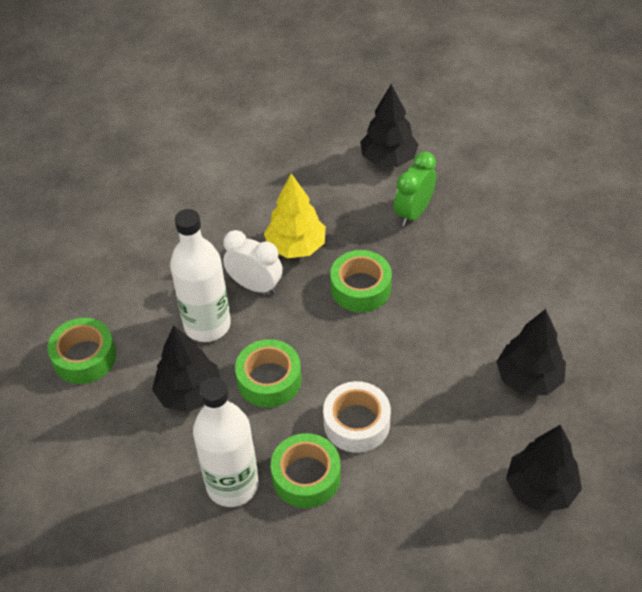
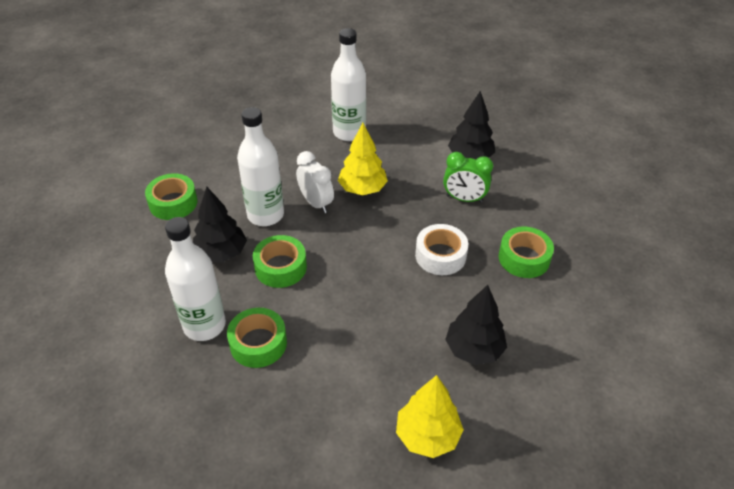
camera: 25 degrees right, 5 degrees down
(232, 181) = (349, 132): none -> white bottle
(356, 423) = (320, 323): white tape -> white tape (440, 255)
(360, 288) = (389, 233): green tape -> green tape (524, 258)
(413, 212) = (464, 199): green clock -> green clock turned 135 degrees counterclockwise
(540, 489) = (427, 436): black tree -> yellow tree

